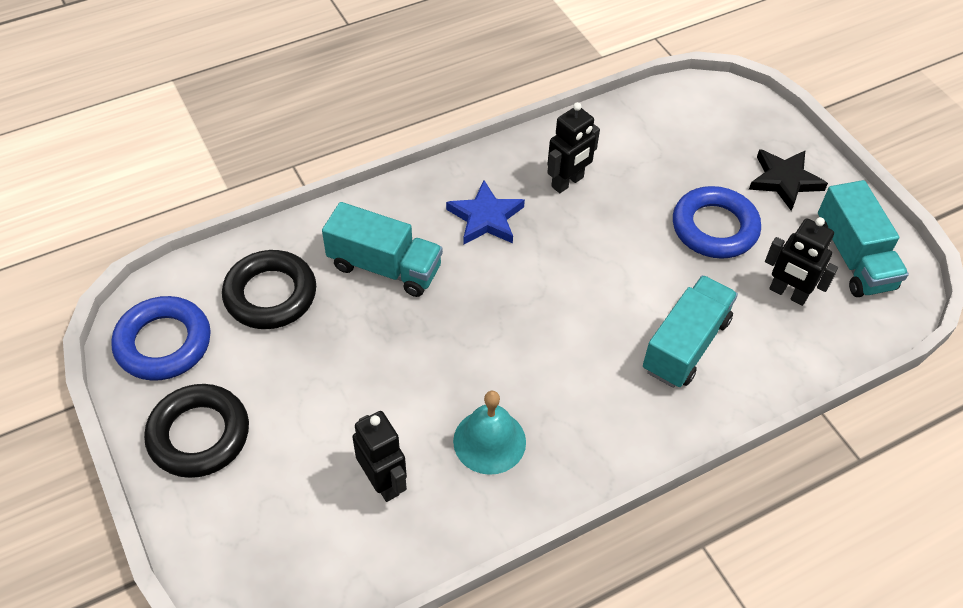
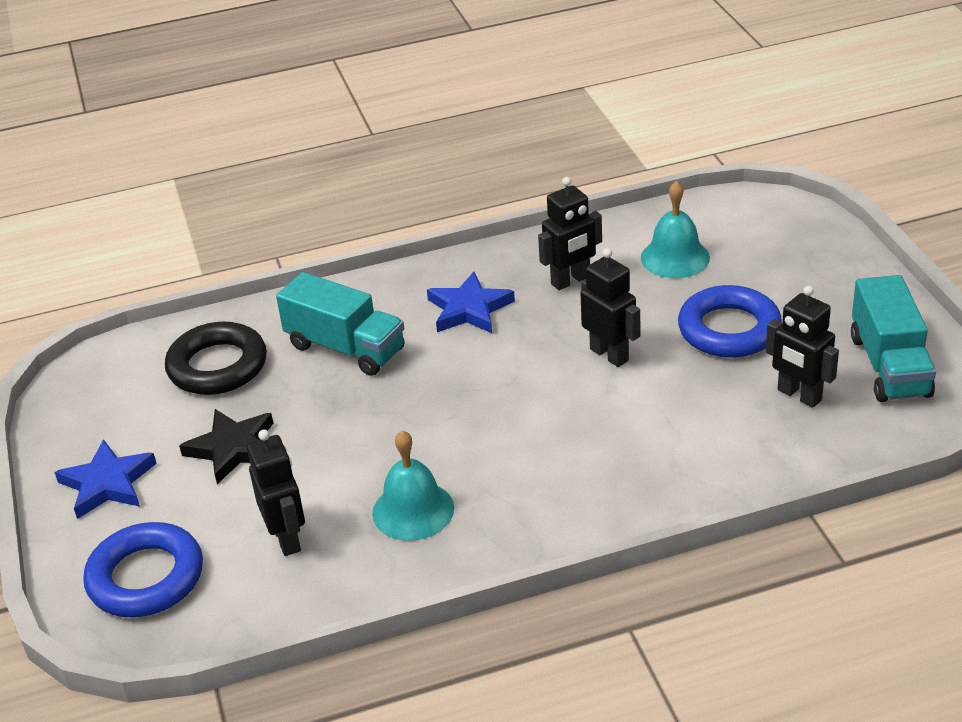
camera: 15 degrees right, 15 degrees down
(163, 343) = (95, 402): blue ring -> blue ring (146, 577)
(199, 435) = (108, 483): black ring -> blue star
(620, 260) = (609, 354): none -> black robot
(651, 153) = (675, 257): none -> turquoise bell
(686, 345) = (662, 437): turquoise truck -> none
(784, 181) = (826, 289): black star -> black star (232, 448)

